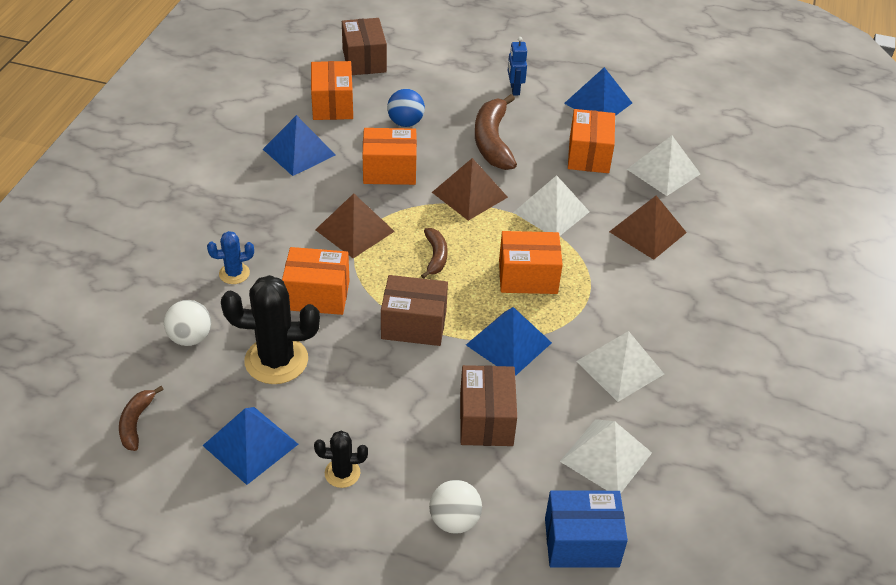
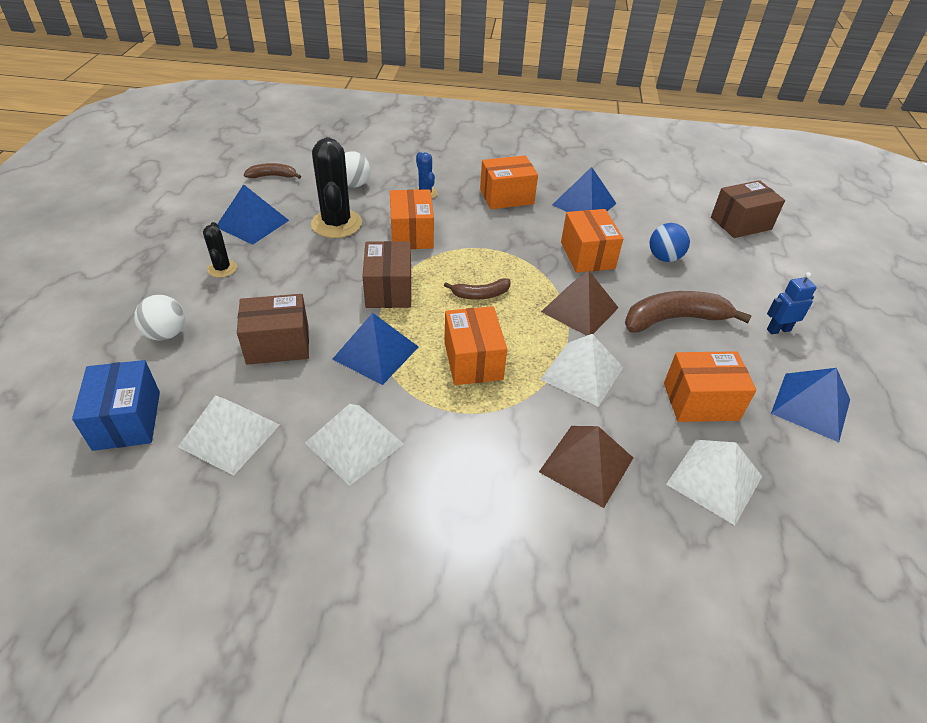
camera: 80 degrees right, 0 degrees up
(332, 105) = (660, 213): orange box -> orange box (506, 196)
(354, 230) = (497, 244): brown pyramid -> none

